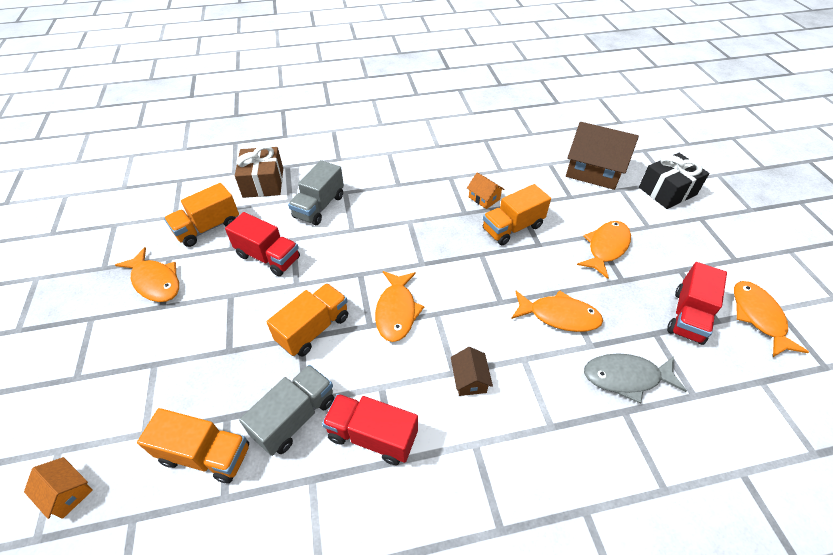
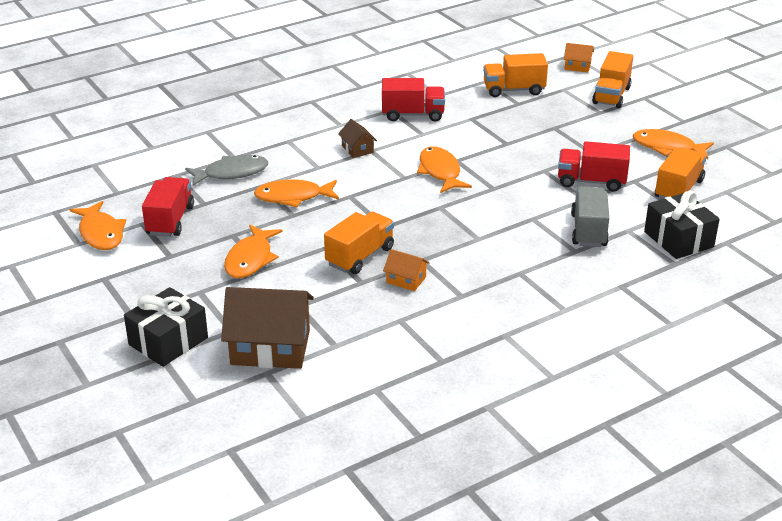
camera: 160 degrees right, 15 degrees down
(263, 183) = (678, 239): brown gift -> black gift
(295, 417) = (472, 111): grey truck -> none
(313, 329) = (501, 149): orange truck -> orange truck (611, 95)

